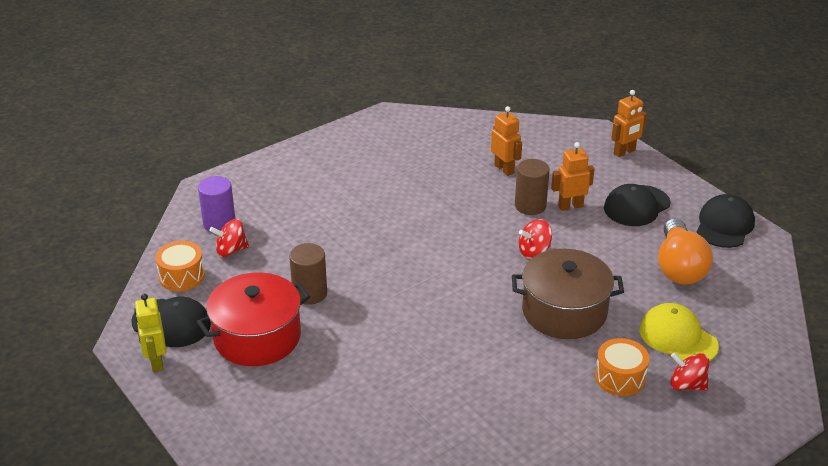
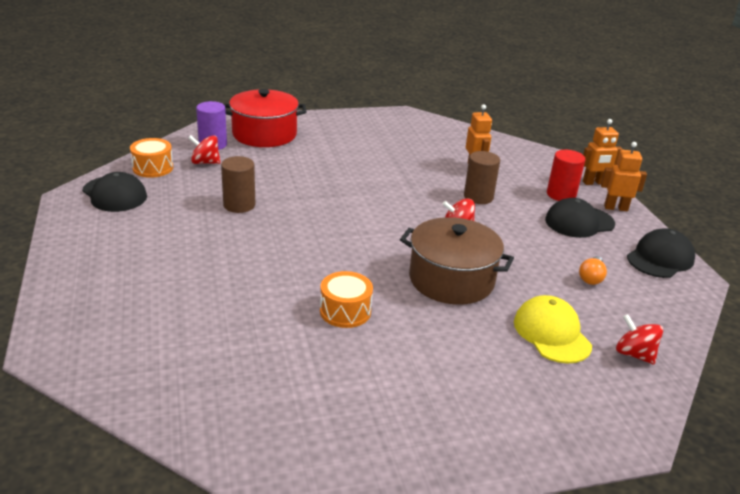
camera: 20 degrees right, 5 degrees down
(156, 362) = (77, 215): yellow robot -> none
(257, 337) = (170, 221): red pot -> red pot (264, 134)
(570, 206) = (515, 206): orange robot -> orange robot (615, 208)
(603, 177) = (561, 195): none -> red cylinder
(620, 377) = (467, 348): orange drum -> orange drum (345, 311)
(679, 267) = (591, 277): orange light bulb -> orange light bulb, size x0.48
(687, 385) = (534, 376): red spinning top -> red spinning top (634, 354)

